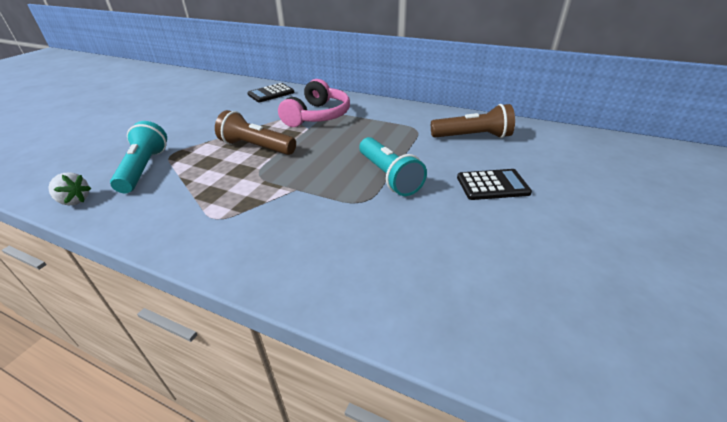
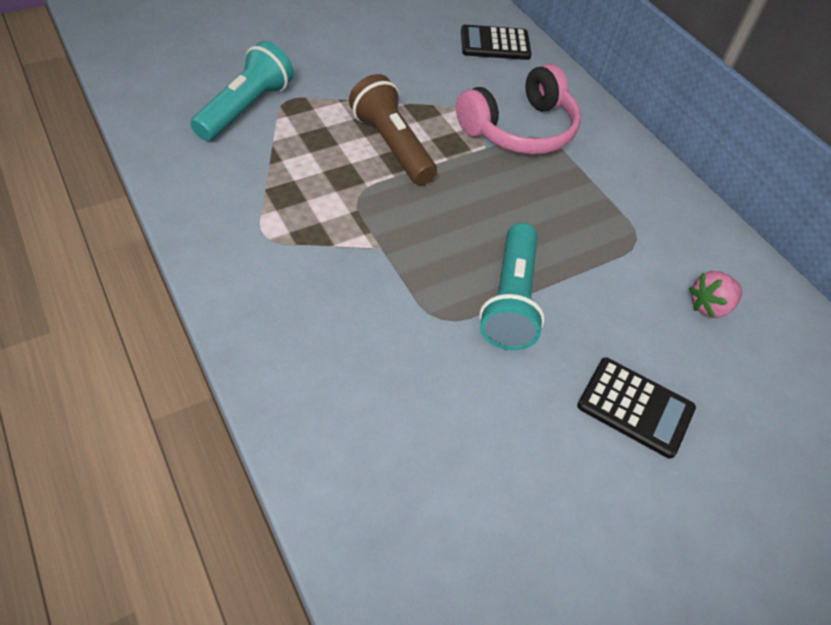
camera: 30 degrees right, 15 degrees up
(74, 201) = (153, 120): white strawberry -> none
(473, 136) = (709, 306): brown flashlight -> pink strawberry

